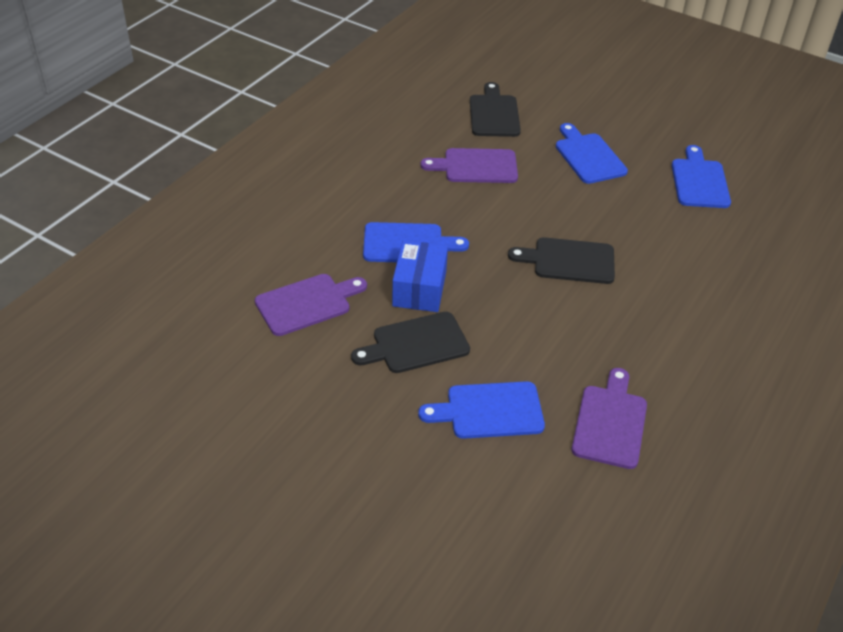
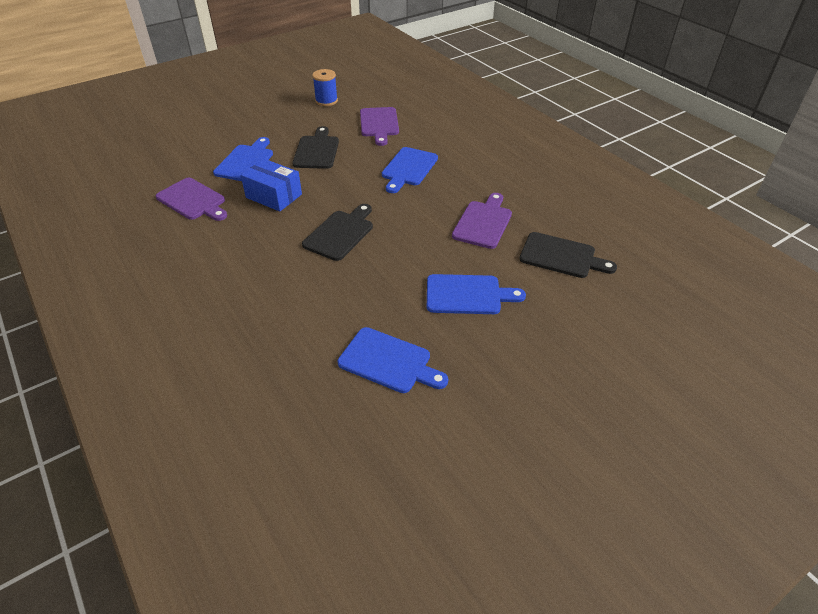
camera: 115 degrees right, 0 degrees up
(258, 390) = (326, 101): none -> blue spool
(419, 289) = (362, 163): blue box -> blue box (274, 196)

